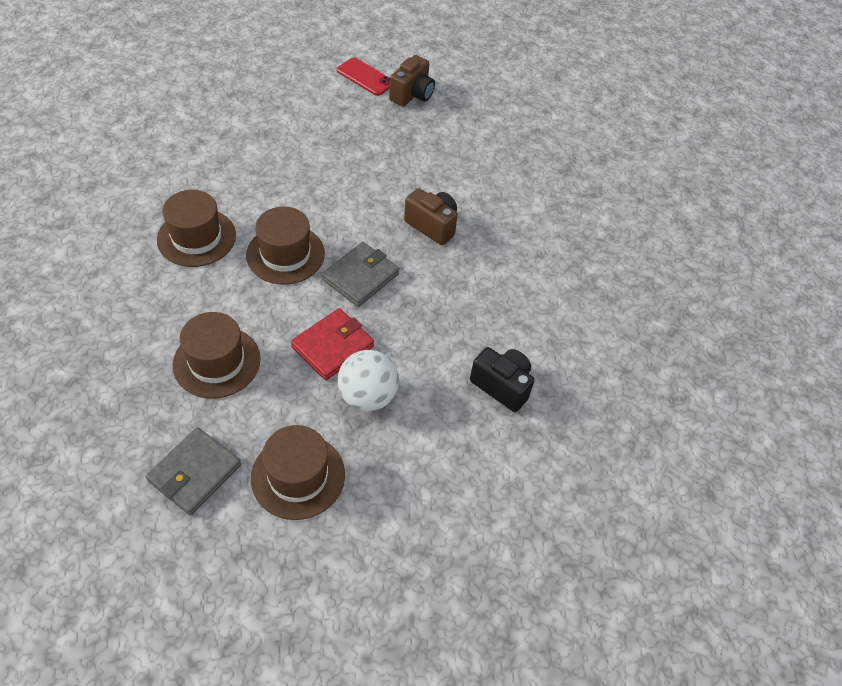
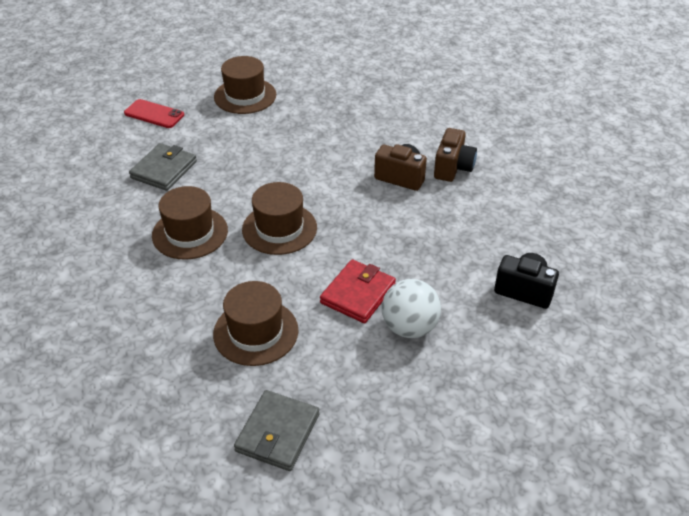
camera: 10 degrees left, 10 degrees down
(298, 476) = (377, 410): brown hat -> brown hat (245, 96)
(360, 277) = (356, 231): grey wallet -> grey wallet (164, 170)
(365, 77) = (286, 74): red phone -> red phone (154, 114)
(412, 95) = (334, 80): brown camera -> brown camera (453, 168)

